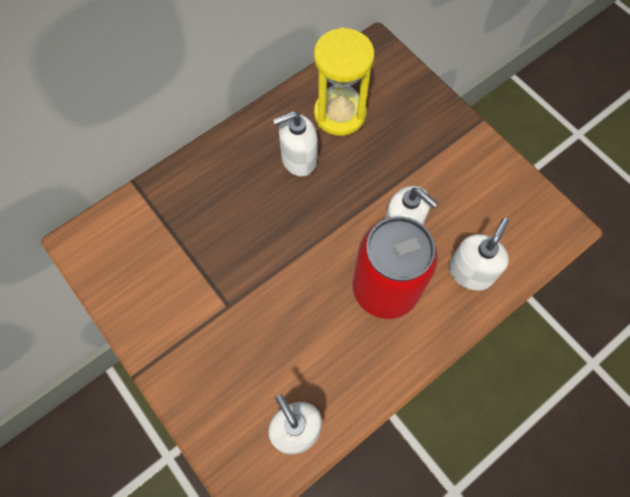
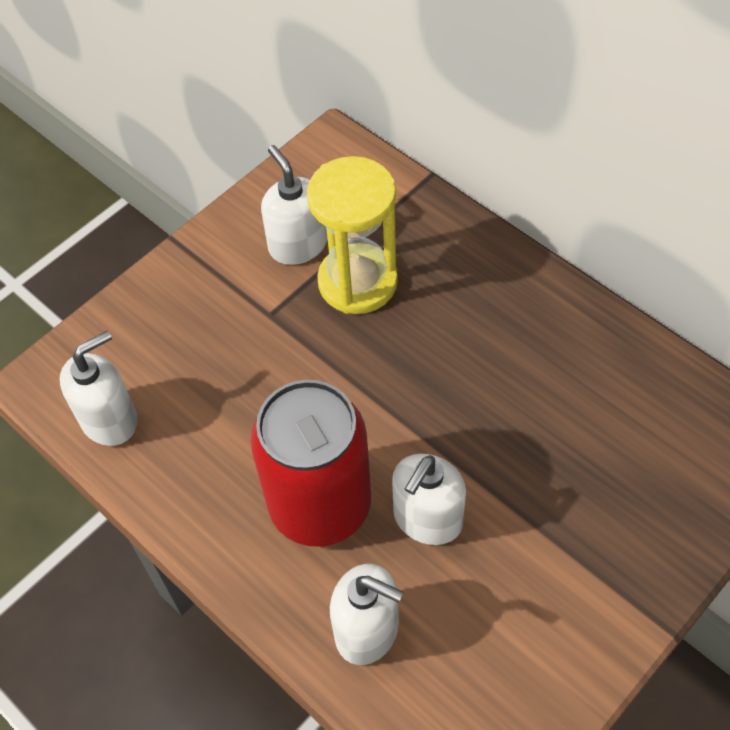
camera: 85 degrees right, 10 degrees down
(298, 159) = (514, 359): white soap dispenser -> white soap dispenser (298, 245)
(339, 114) = (614, 403): yellow hourglass -> yellow hourglass (357, 282)

